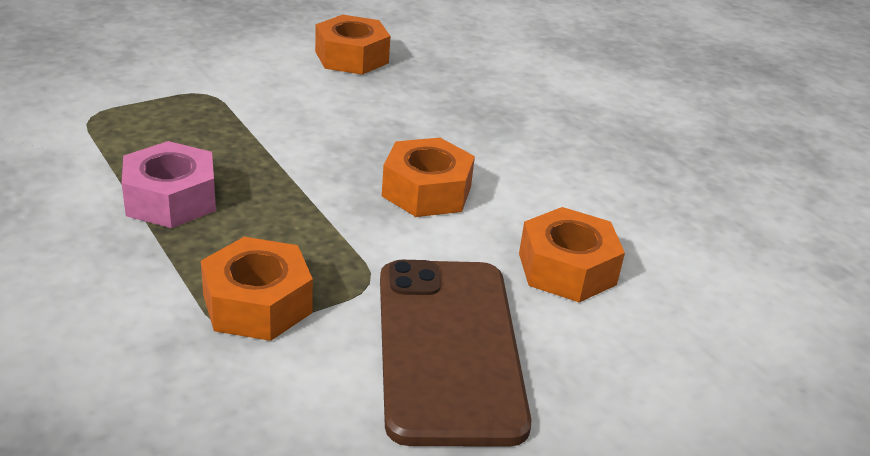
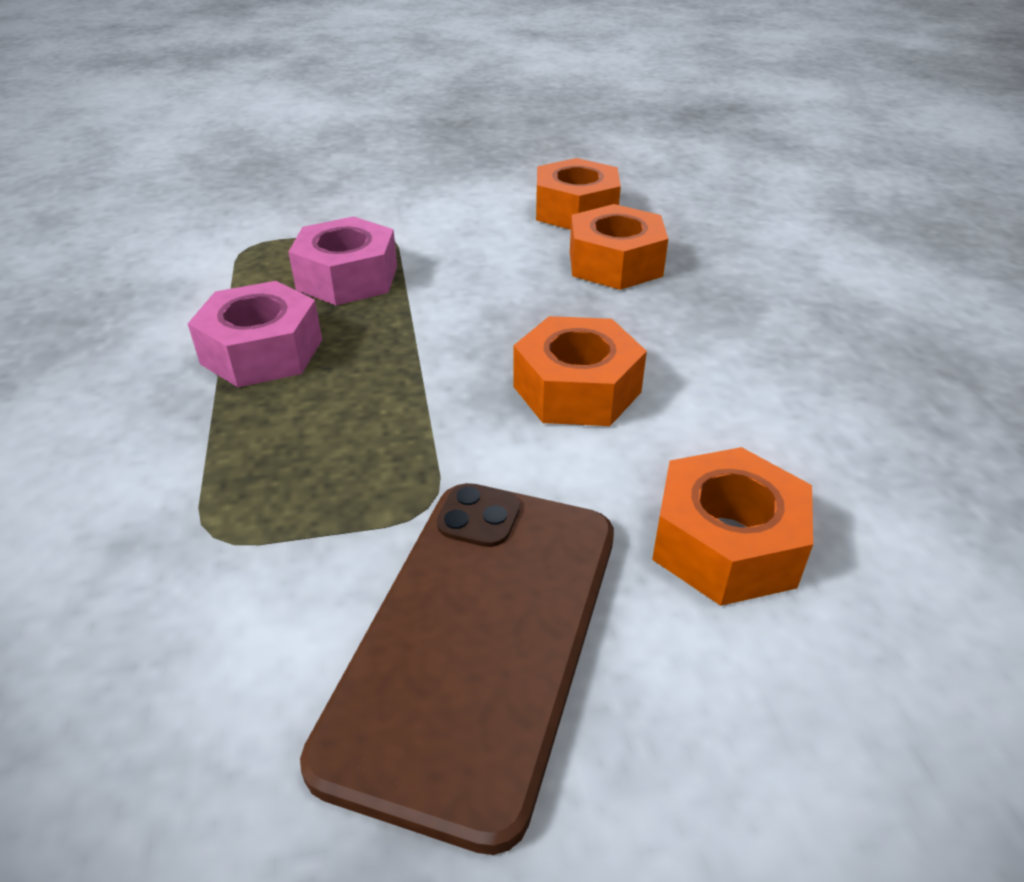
camera: 25 degrees right, 5 degrees up
(199, 133) = (347, 278): none -> pink nut
(257, 304) = (266, 508): orange nut -> orange nut (615, 263)

